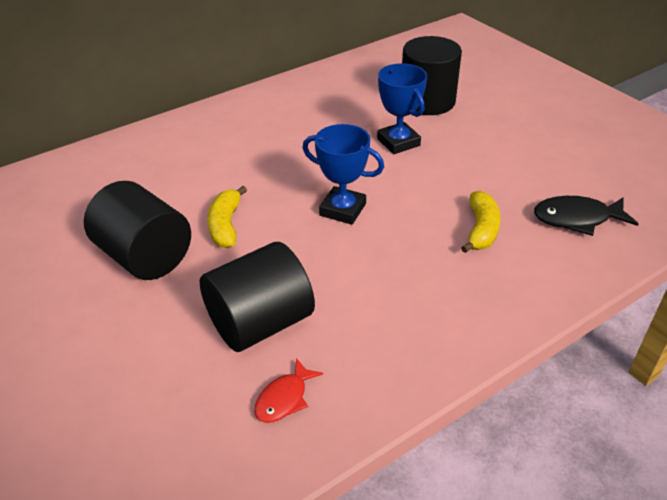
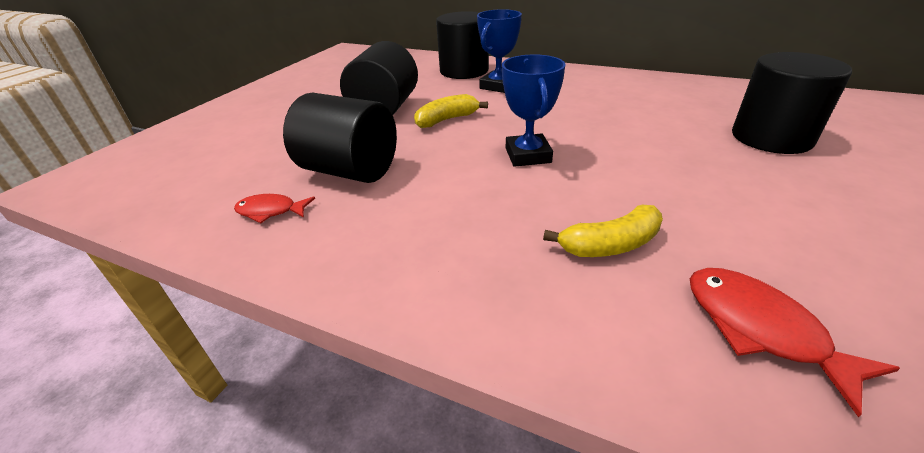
camera: 60 degrees right, 5 degrees down
(120, 167) = (464, 71): none -> black cylinder
(398, 142) = (671, 146): blue trophy -> blue trophy (498, 86)
(577, 219) = (760, 329): black fish -> red fish

